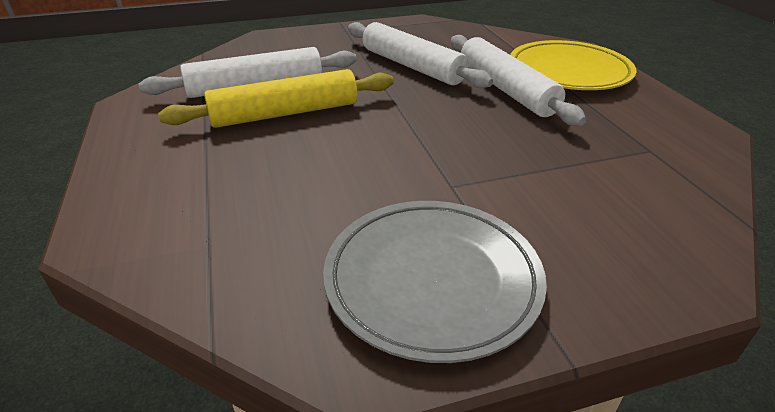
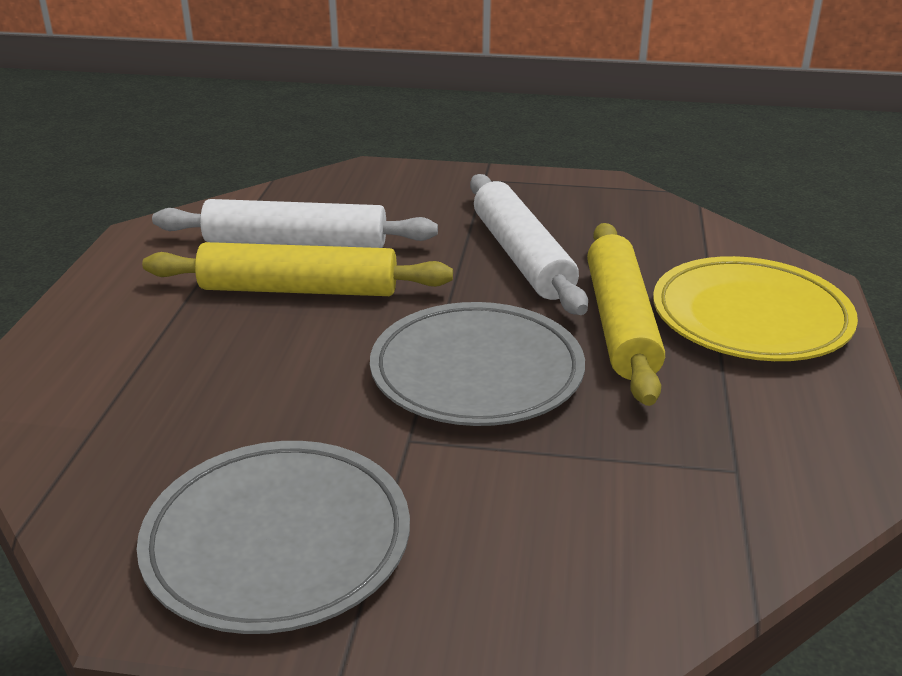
camera: 25 degrees right, 5 degrees down
(452, 135) = (477, 372): none -> grey plate
(505, 89) = (620, 323): white rolling pin -> yellow rolling pin

